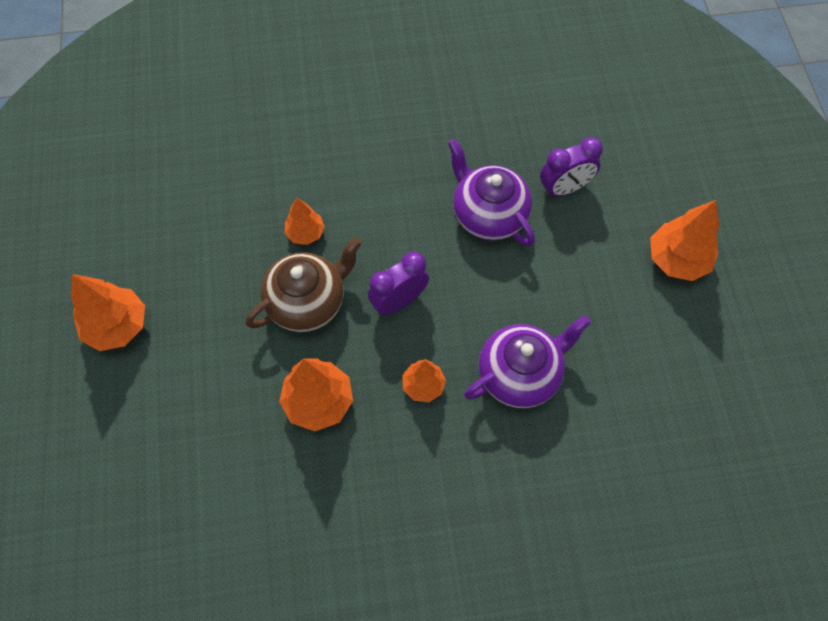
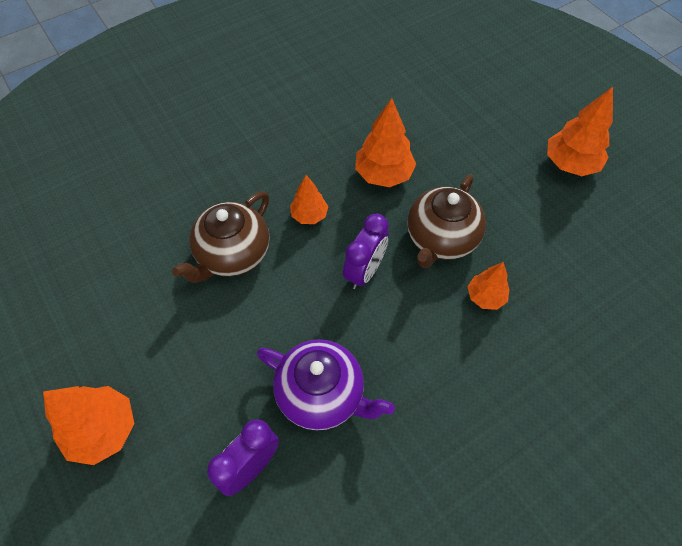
camera: 155 degrees right, 5 degrees down
(520, 374) = (232, 254): purple teapot -> brown teapot

